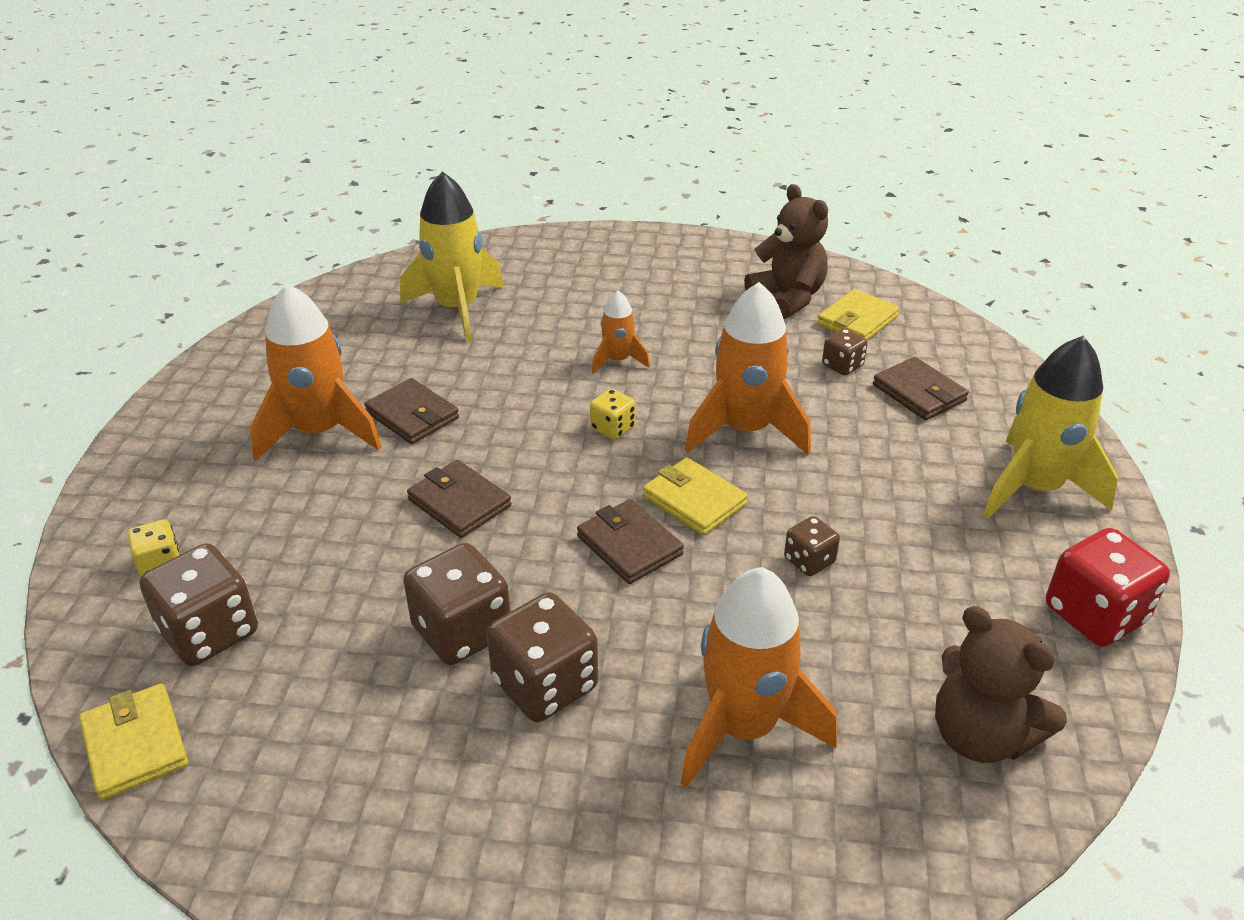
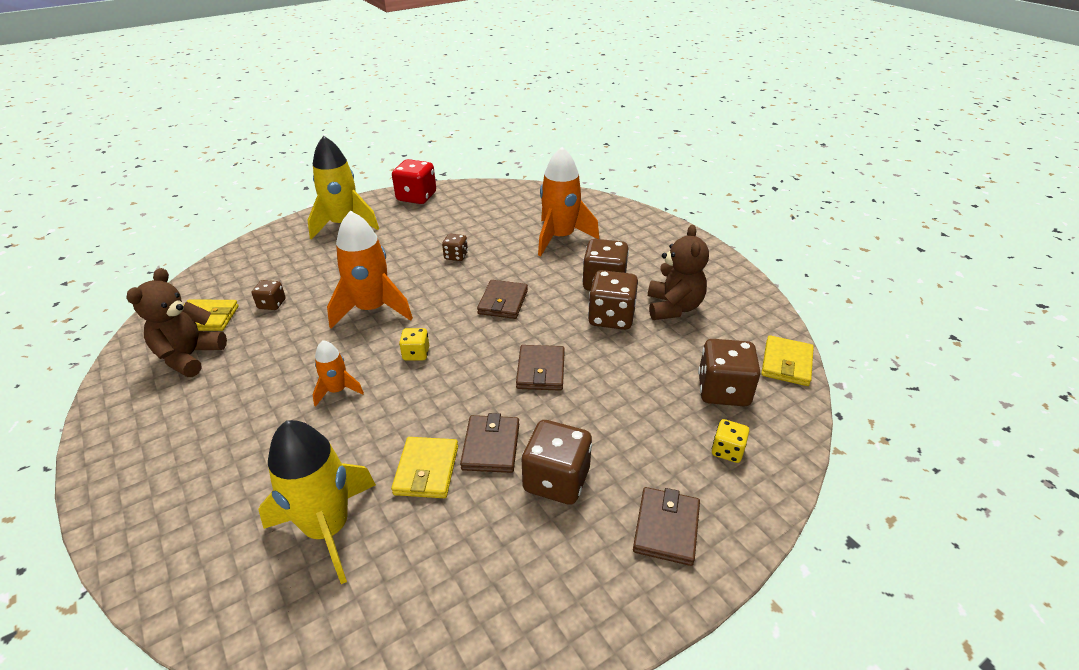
camera: 130 degrees left, 0 degrees up
(319, 432) = (556, 480): orange rocket -> brown dice
(694, 500) = (449, 299): yellow wallet -> yellow wallet (426, 470)
(919, 393) = (283, 272): brown wallet -> brown wallet (666, 528)
(980, 735) = (503, 201): brown teddy bear -> brown teddy bear (673, 307)

